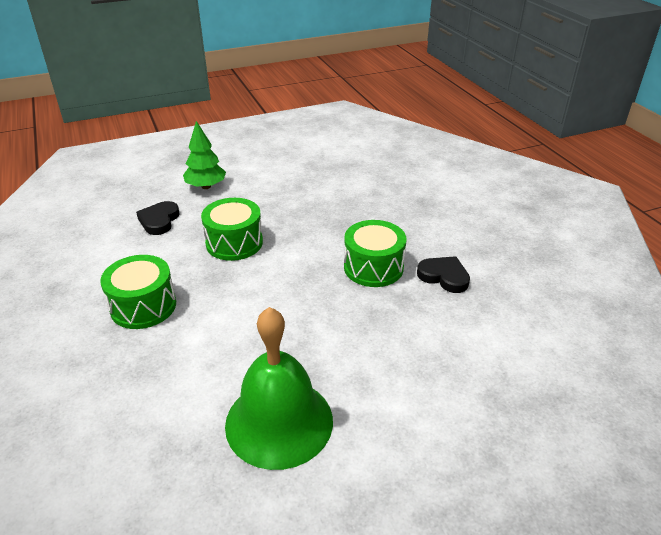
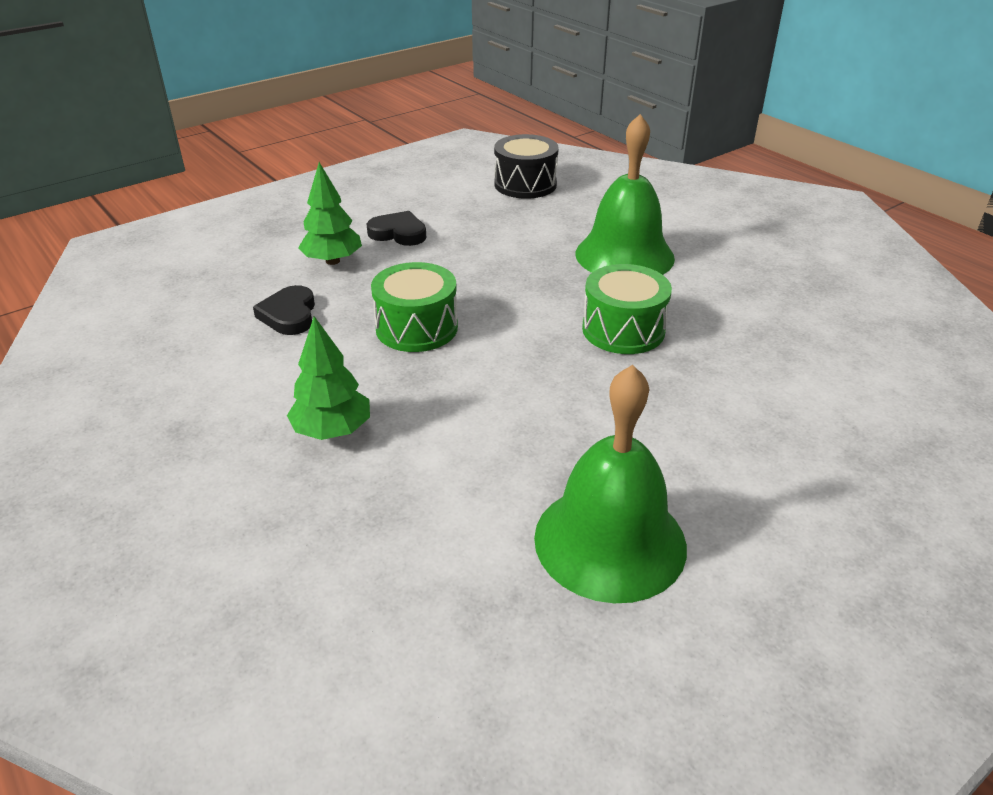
camera: 15 degrees left, 0 degrees up
(143, 306) = (332, 431): green drum -> green tree
(363, 147) = (525, 184): none -> black drum
(405, 211) = (624, 255): none -> green bell
(444, 276) = (718, 327): black heart -> black heart (398, 233)

